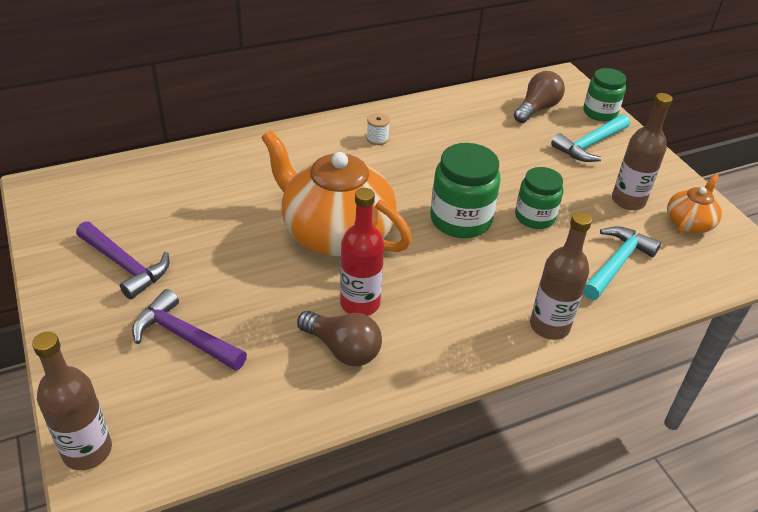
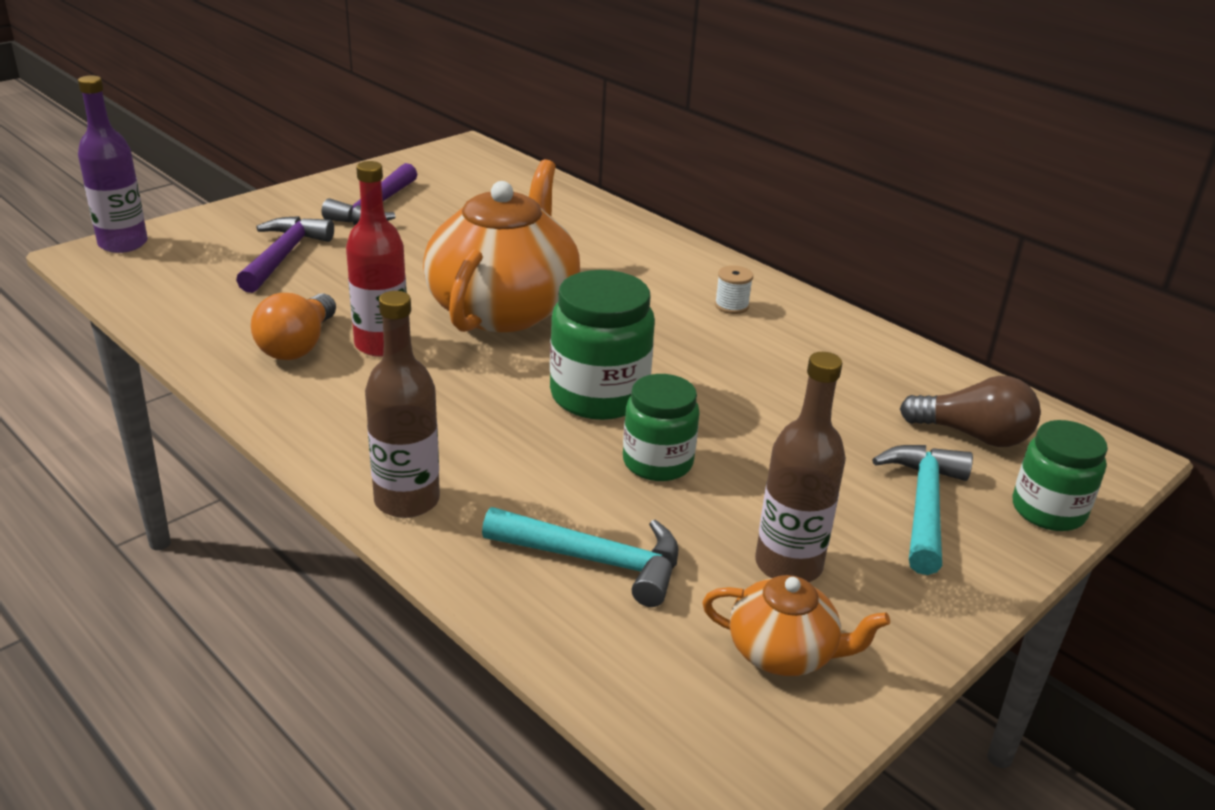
camera: 70 degrees right, 10 degrees down
(87, 450) = (123, 243): brown bottle -> purple bottle
(343, 349) = (298, 346): brown light bulb -> orange light bulb
(590, 145) = (923, 506): turquoise hammer -> turquoise hammer turned 75 degrees clockwise

